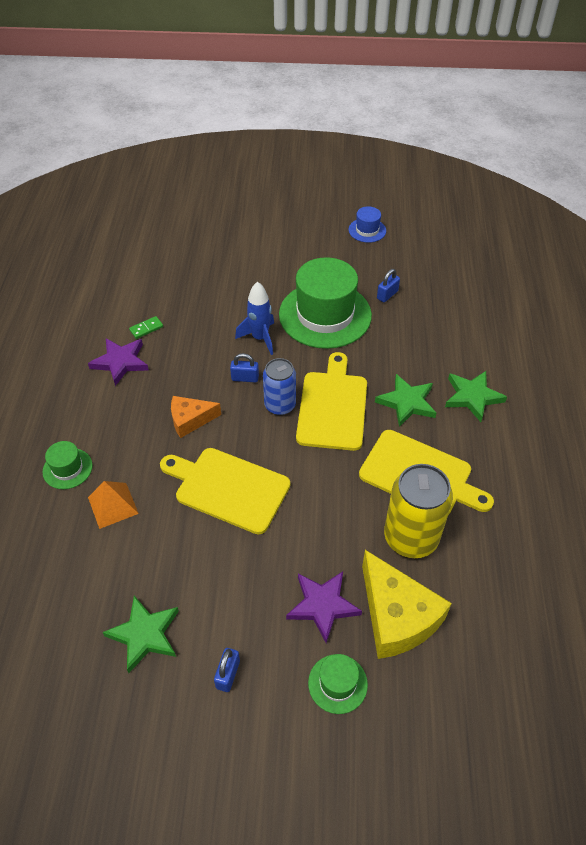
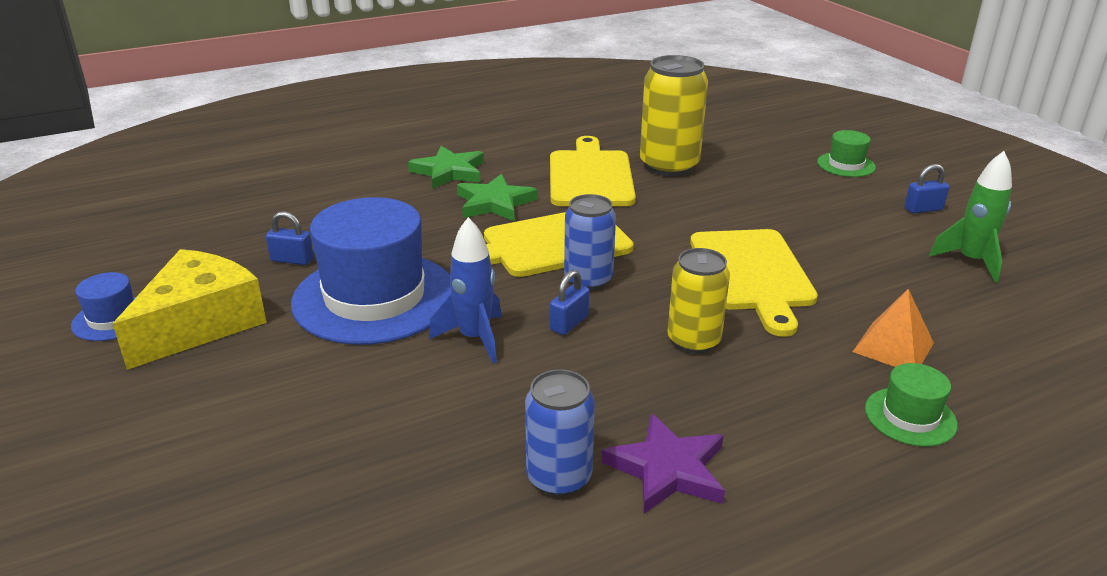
camera: 120 degrees left, 20 degrees down
(144, 634) = (971, 261): green star -> green rocket
(146, 328) = (559, 478): green domino -> blue can
(190, 420) = (693, 341): orange cheese -> yellow can
(245, 378) = (569, 323): blue padlock -> blue padlock turned 60 degrees clockwise
(322, 605) = (795, 187): purple star -> none
(325, 315) = (374, 297): green hat -> blue hat
(396, 616) = (753, 156): yellow cheese -> yellow cheese (200, 324)

